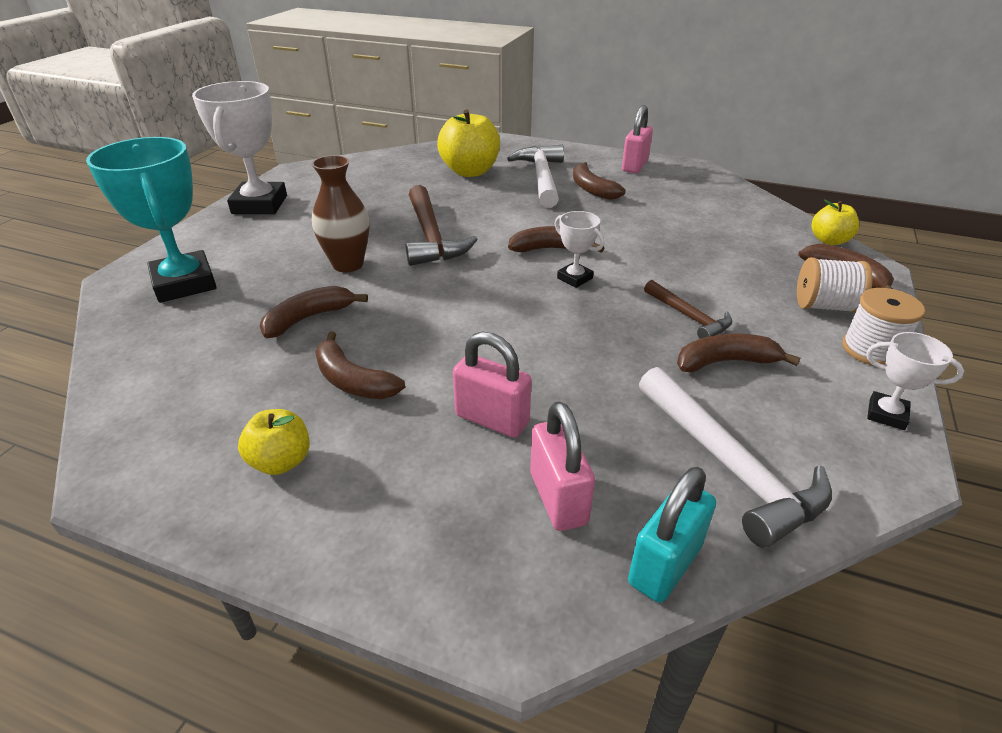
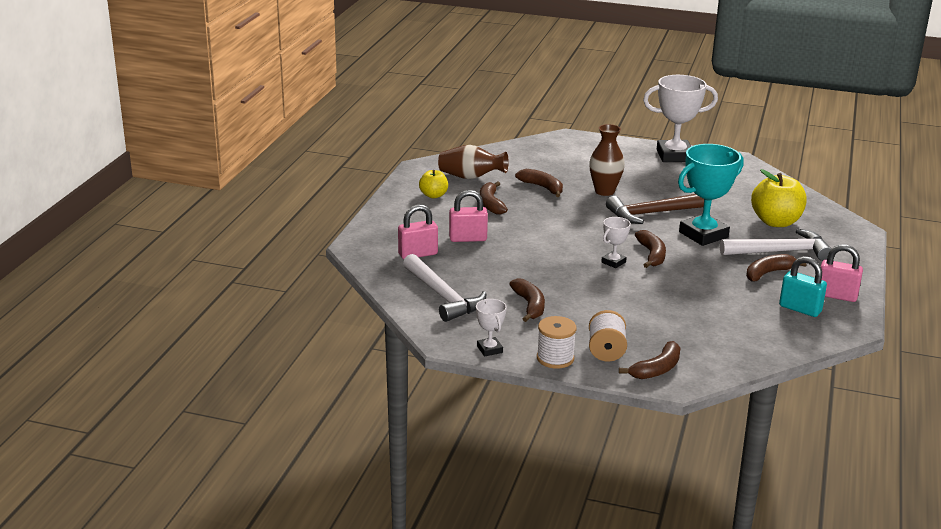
camera: 85 degrees right, 10 degrees down
(185, 283) = (567, 152): turquoise trophy -> turquoise trophy (703, 235)
(220, 400) = (470, 177): none -> brown vase
(353, 381) = (491, 204): brown banana -> brown banana turned 45 degrees counterclockwise
(492, 419) = (468, 238): pink padlock -> pink padlock turned 60 degrees clockwise
(665, 565) = (383, 276): turquoise padlock -> turquoise padlock (800, 309)
(688, 317) = (577, 298): brown hammer -> none
(728, 465) = (443, 296): white hammer -> white hammer turned 90 degrees counterclockwise
(829, 241) = (717, 373): yellow apple -> none
(886, 414) = (489, 349): white trophy -> white trophy turned 45 degrees counterclockwise

